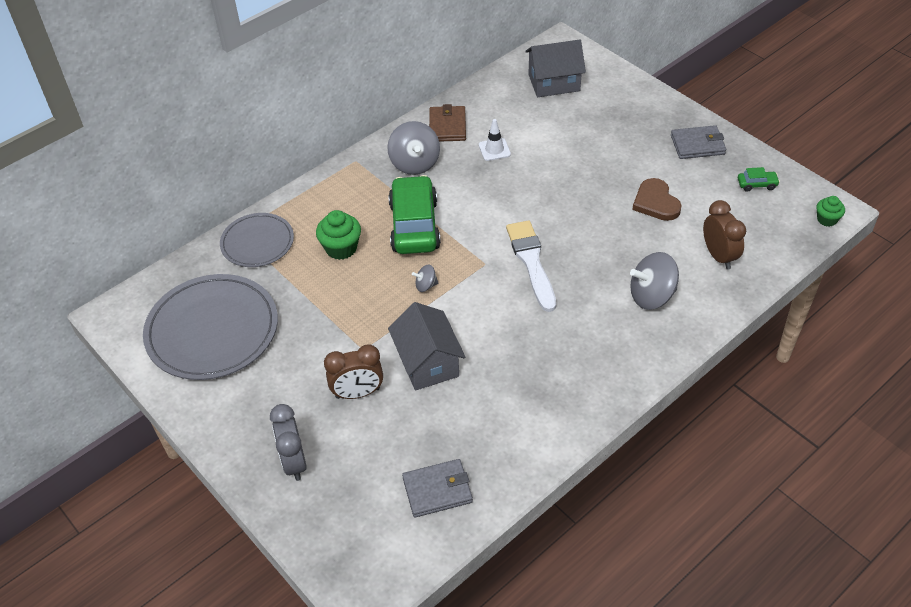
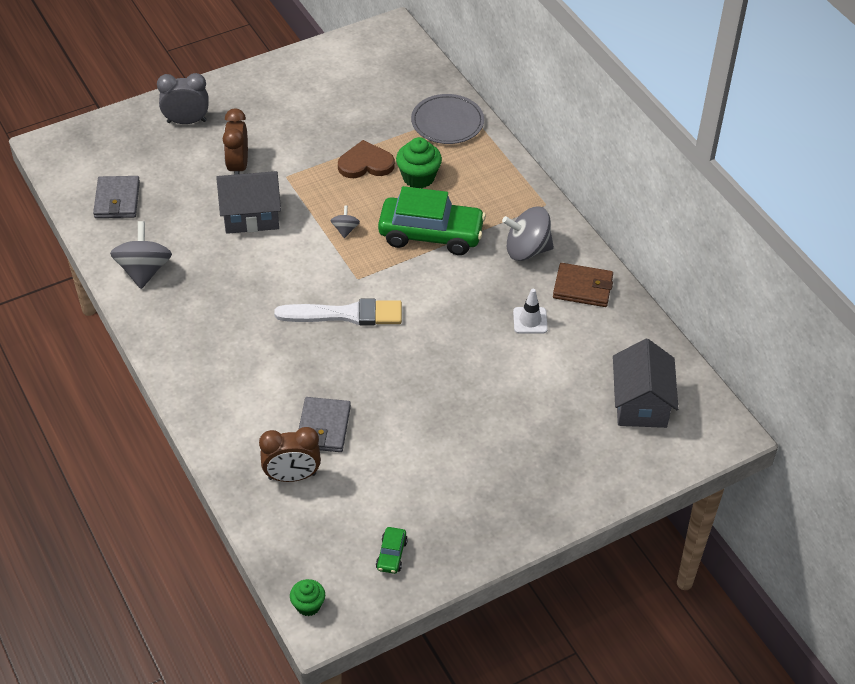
camera: 100 degrees right, 0 degrees up
(212, 330) = (348, 86): grey plate -> none
(651, 296) = (260, 400): grey spinning top -> grey spinning top (144, 270)
(656, 202) = (395, 444): brown heart -> brown heart (365, 163)
(697, 145) = (481, 517): grey wallet -> grey wallet (323, 427)

